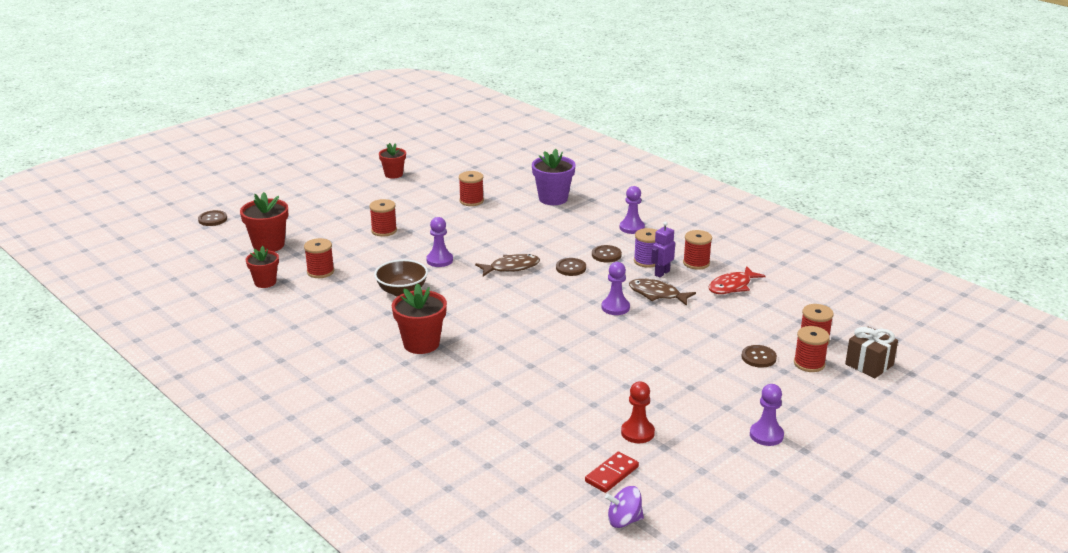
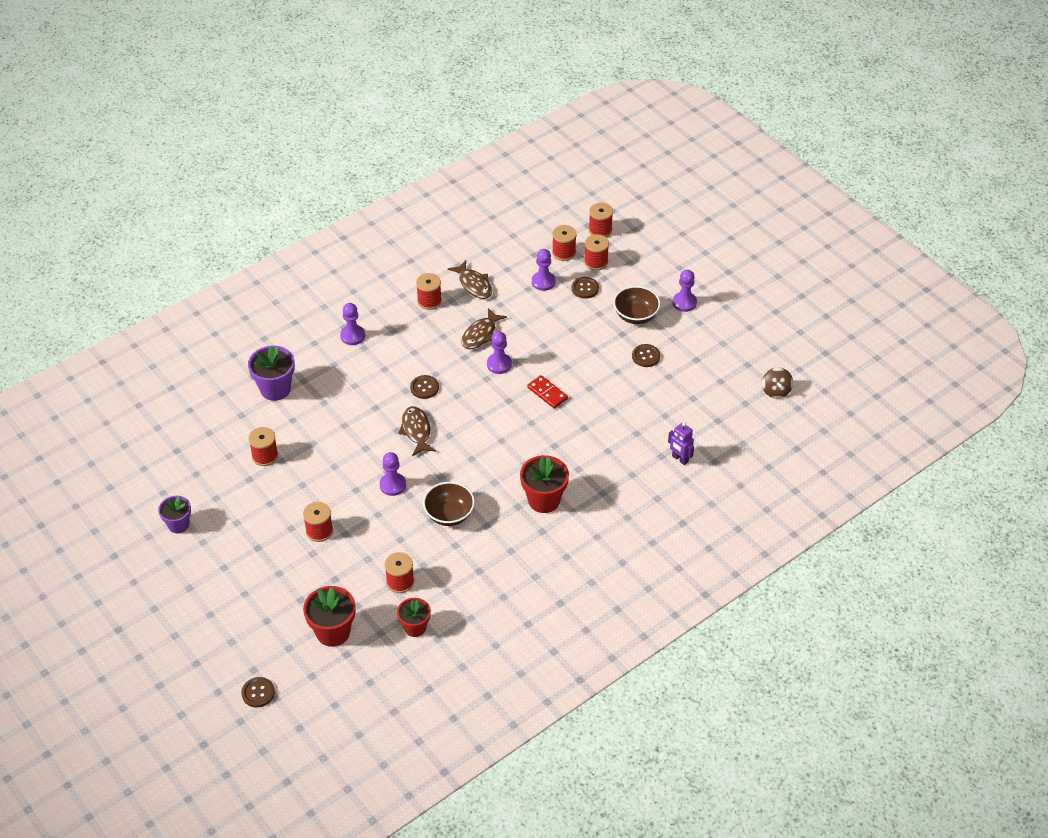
camera: 85 degrees left, 20 degrees up
(393, 174) = (178, 525): red flower pot -> purple flower pot
(606, 255) = (403, 360): brown button -> brown button (646, 356)
(612, 474) = (727, 391): red domino -> red domino (547, 393)
(624, 520) = (776, 391): purple spinning top -> brown spinning top
(637, 433) = (678, 372): red pawn -> none
(647, 261) = (420, 333): purple spool -> none
(662, 273) = (444, 326): purple robot -> purple robot (680, 459)
(726, 396) = (636, 316): none -> brown bowl
(732, 286) = (474, 285): red fish -> brown fish
(756, 329) = (543, 282): none -> purple pawn
(869, 365) = (600, 230): brown gift -> red spool

